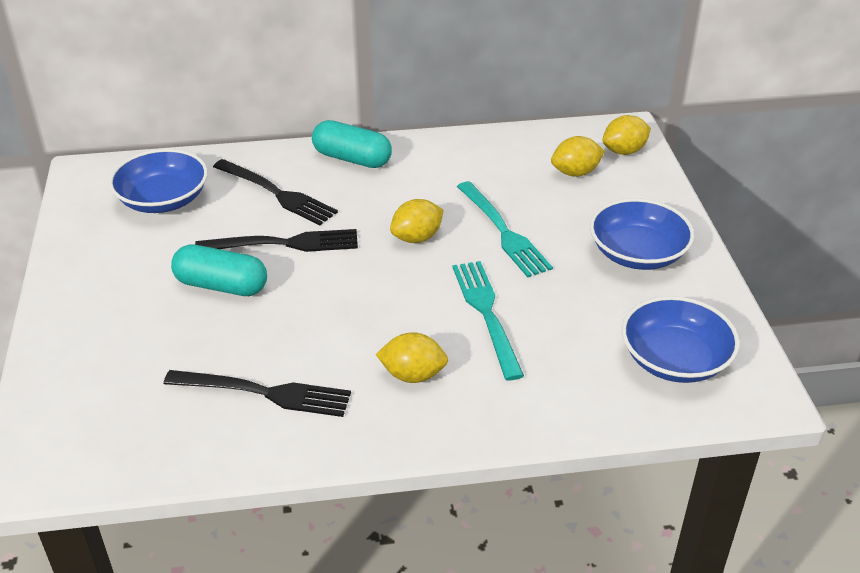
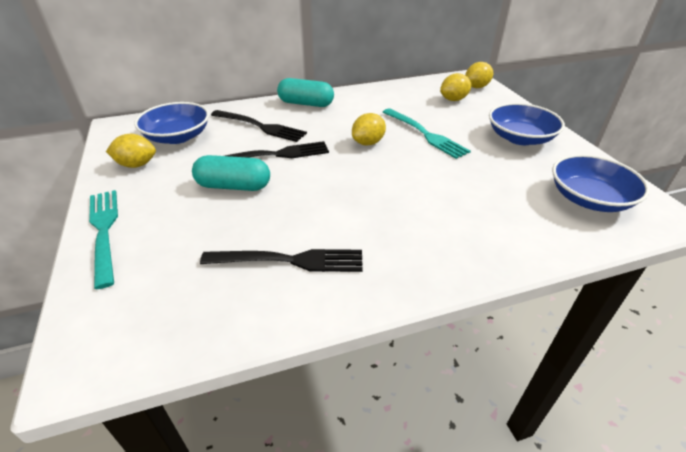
camera: 10 degrees left, 0 degrees up
(413, 375) = (405, 232): yellow lemon -> yellow lemon (136, 165)
(486, 314) = (440, 184): turquoise fork -> turquoise fork (104, 231)

